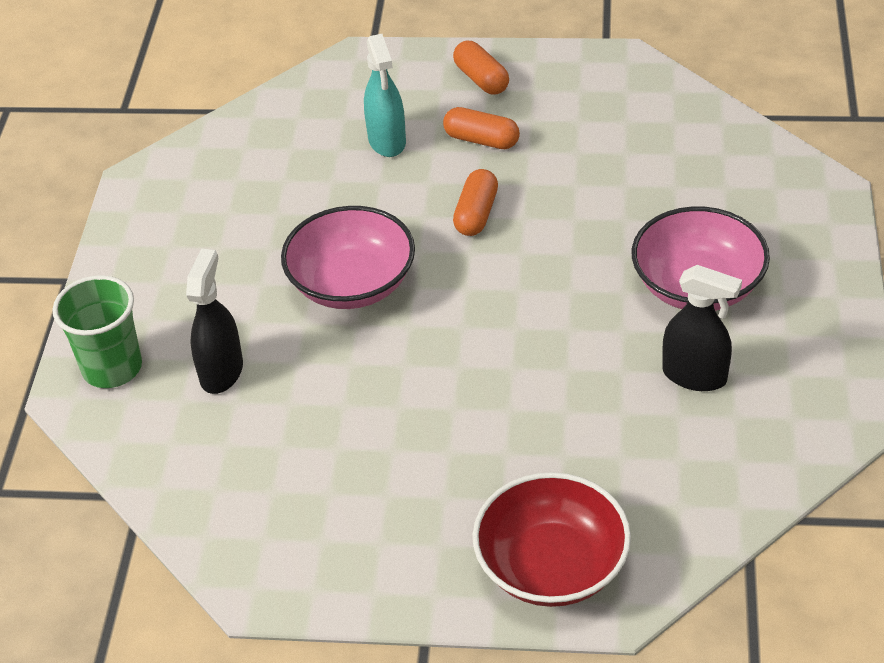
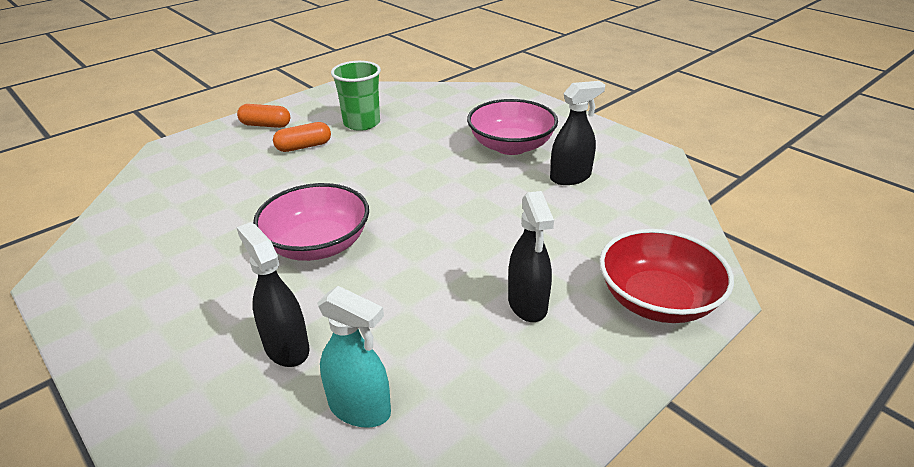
camera: 50 degrees left, 10 degrees down
(112, 368) = (179, 408): green cup -> green cup (362, 123)
(387, 141) = (242, 172): turquoise spray bottle -> turquoise spray bottle (360, 408)
(438, 479) = (527, 304): none -> black spray bottle
(476, 214) = (349, 176): orange capsule -> none

